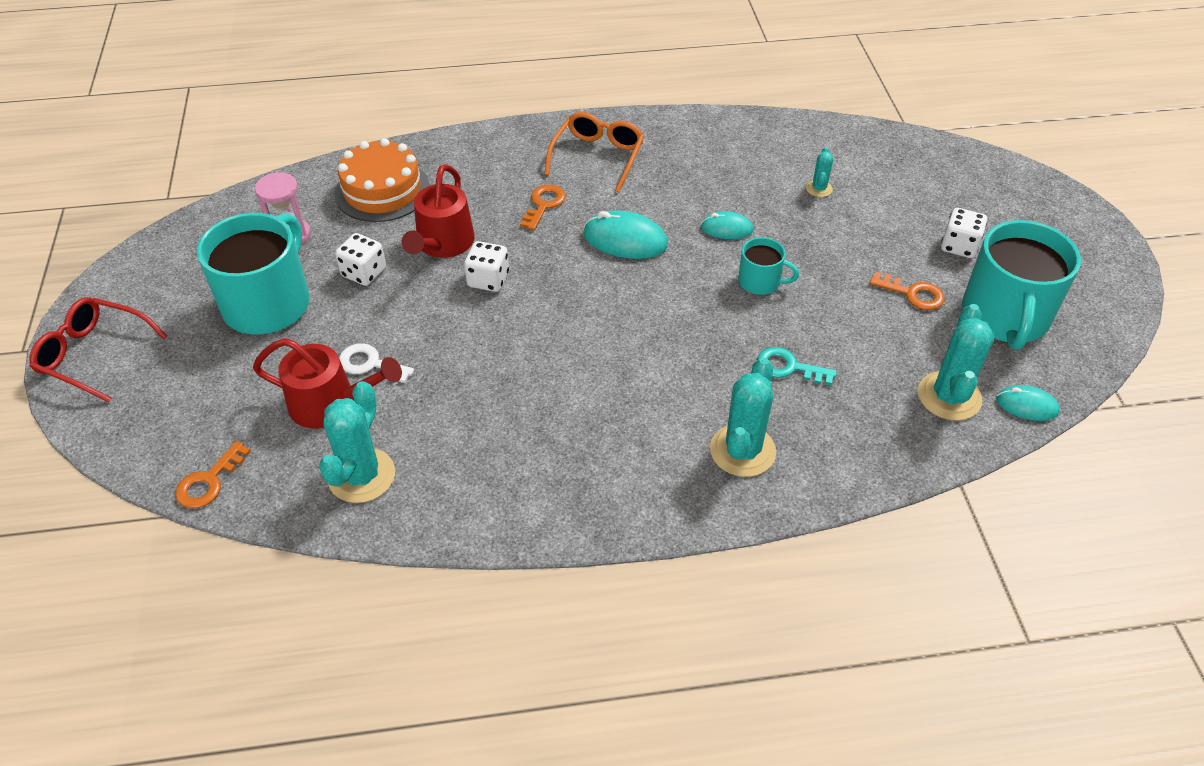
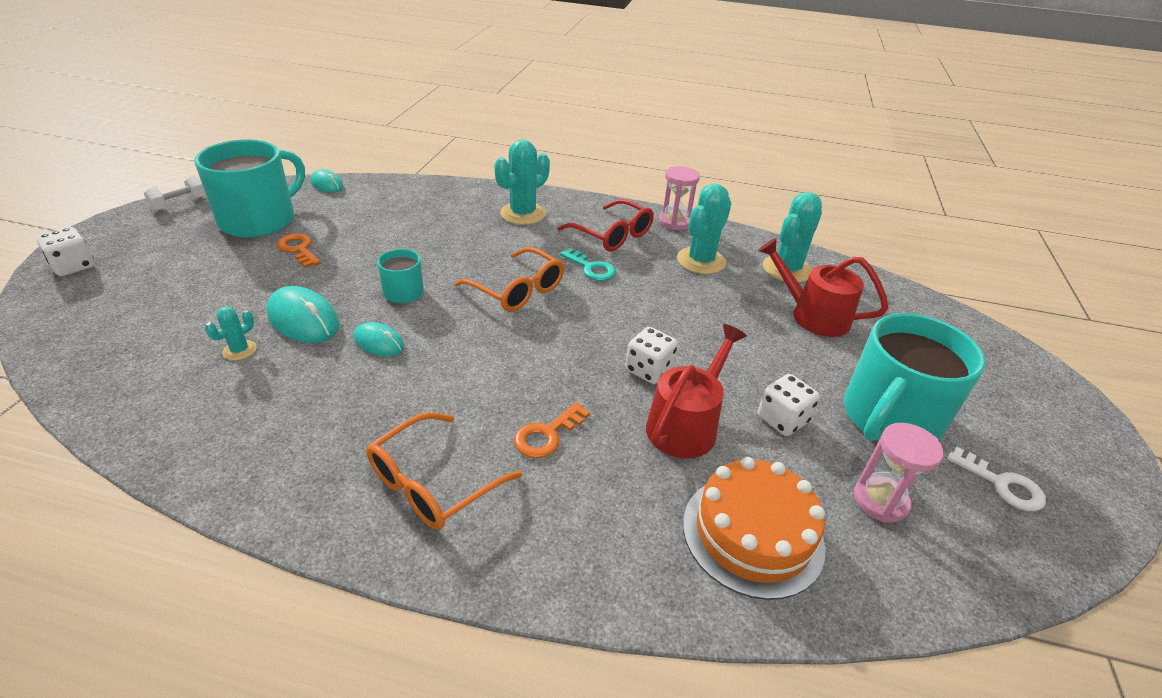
camera: 160 degrees left, 10 degrees down
(94, 354) = (1068, 421): red glasses -> red glasses (612, 235)
(209, 481) = (904, 296): orange key -> none
(370, 364) = (778, 333): white key -> white key (1002, 484)
(534, 520) = (674, 222): none -> pink hourglass
(625, 240) = (487, 364): turquoise mouse -> turquoise mouse (303, 320)
(657, 323) = (517, 290): none -> orange glasses
(788, 367) = (447, 239): turquoise key -> turquoise key (591, 268)
(949, 396) = (365, 199): turquoise cactus -> turquoise cactus (701, 261)
(959, 246) = (208, 265): white dice -> white dice (74, 266)
(1116, 306) = (179, 203): none -> white dumbbell

